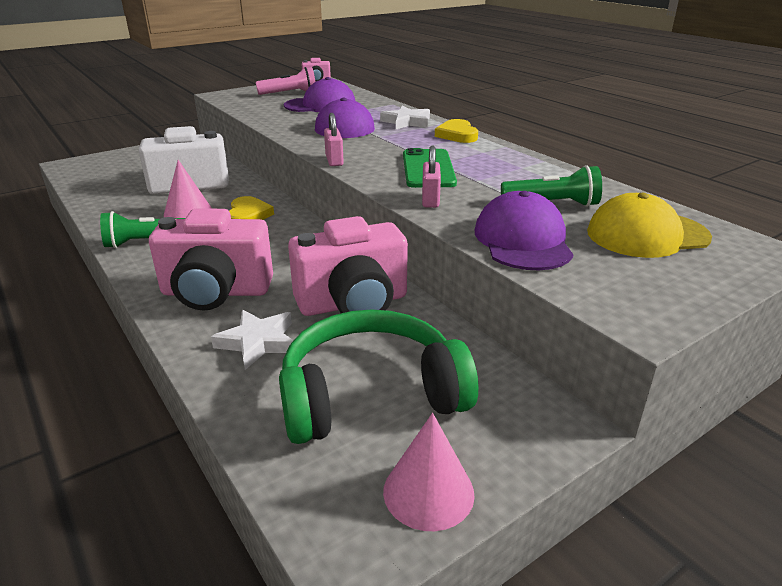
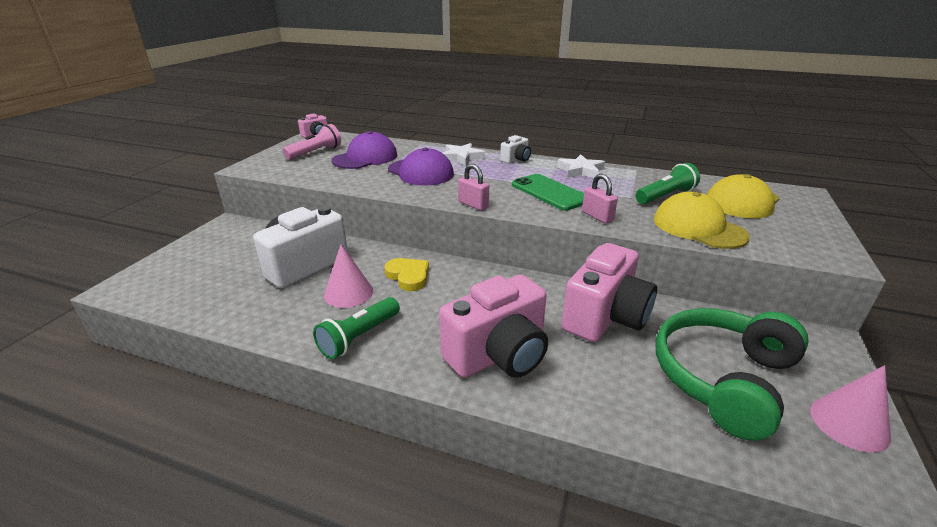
camera: 35 degrees left, 0 degrees up
(258, 342) = (598, 380): white star -> white star (580, 170)
(457, 135) = (516, 160): yellow heart -> white camera
(522, 240) = (698, 227): purple cap -> yellow cap

